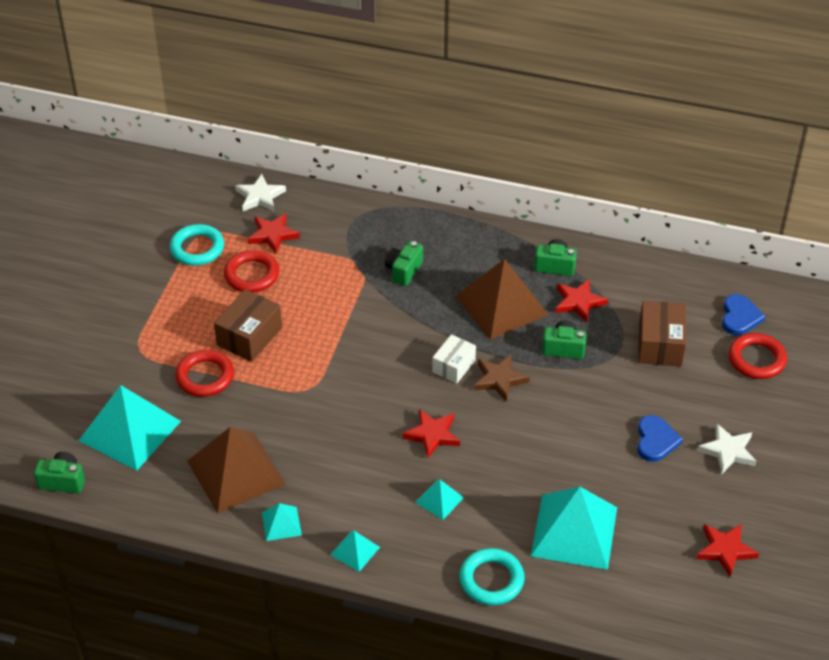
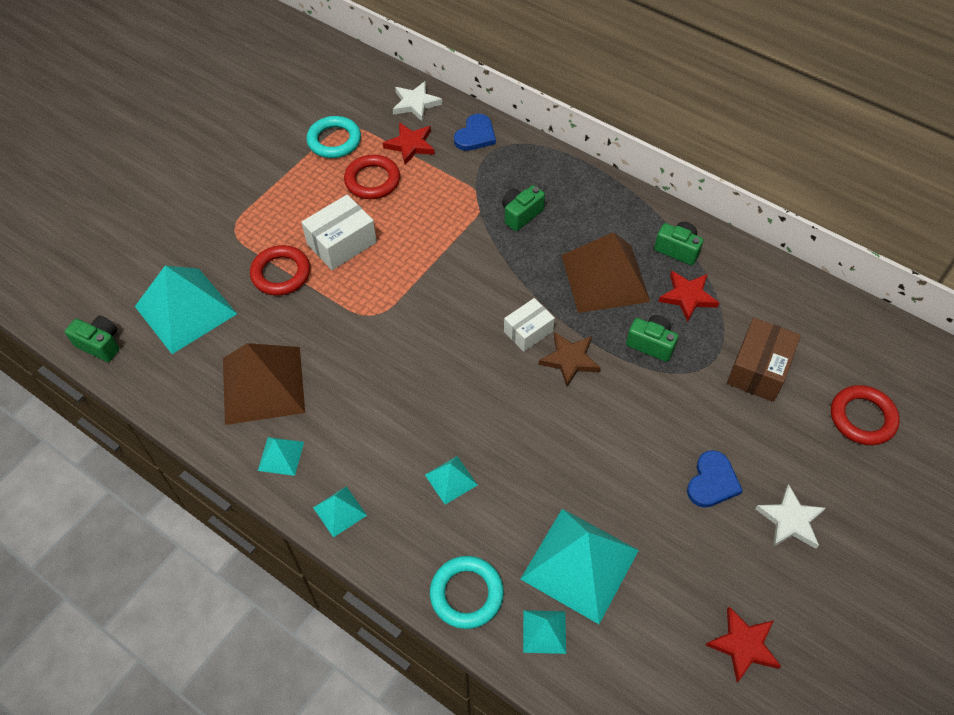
camera: 20 degrees right, 10 degrees up
(249, 336) = (341, 243): brown box -> white box
(432, 435) = (474, 402): red star -> none
(566, 587) = (544, 631): none -> turquoise pyramid
(740, 317) = (860, 362): blue heart -> blue heart (475, 135)

